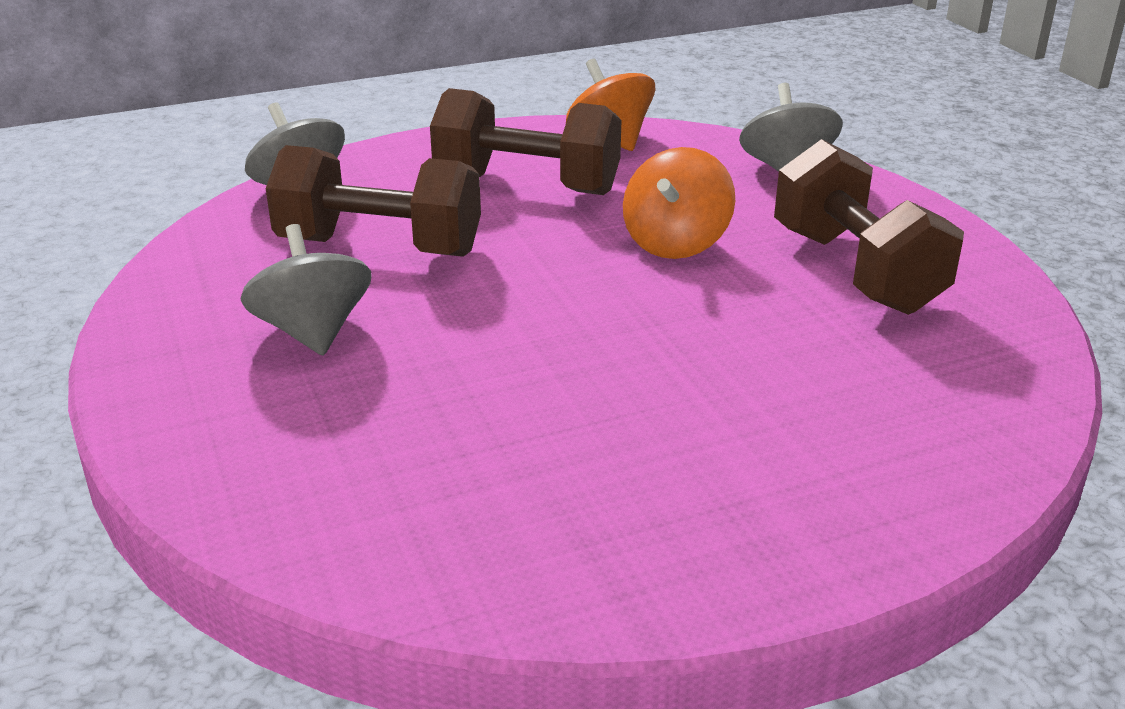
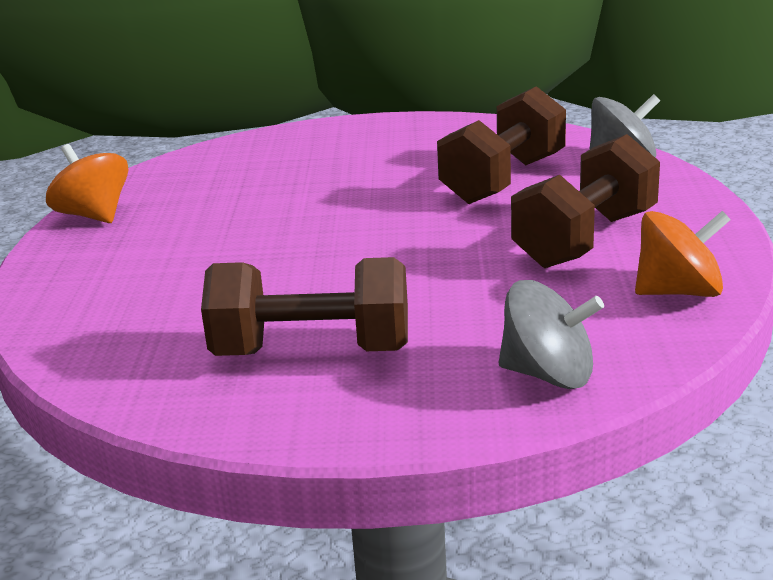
camera: 115 degrees right, 5 degrees down
(313, 332) = (402, 158): grey spinning top -> none
(676, 243) = (428, 283): orange spinning top -> orange spinning top (94, 215)

